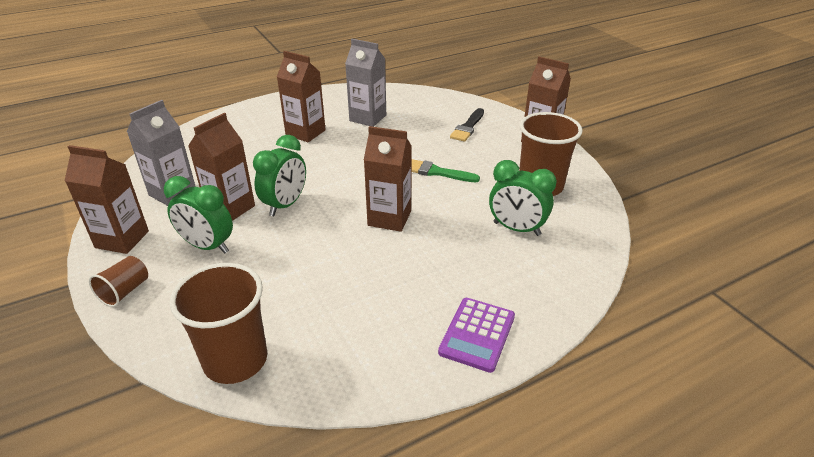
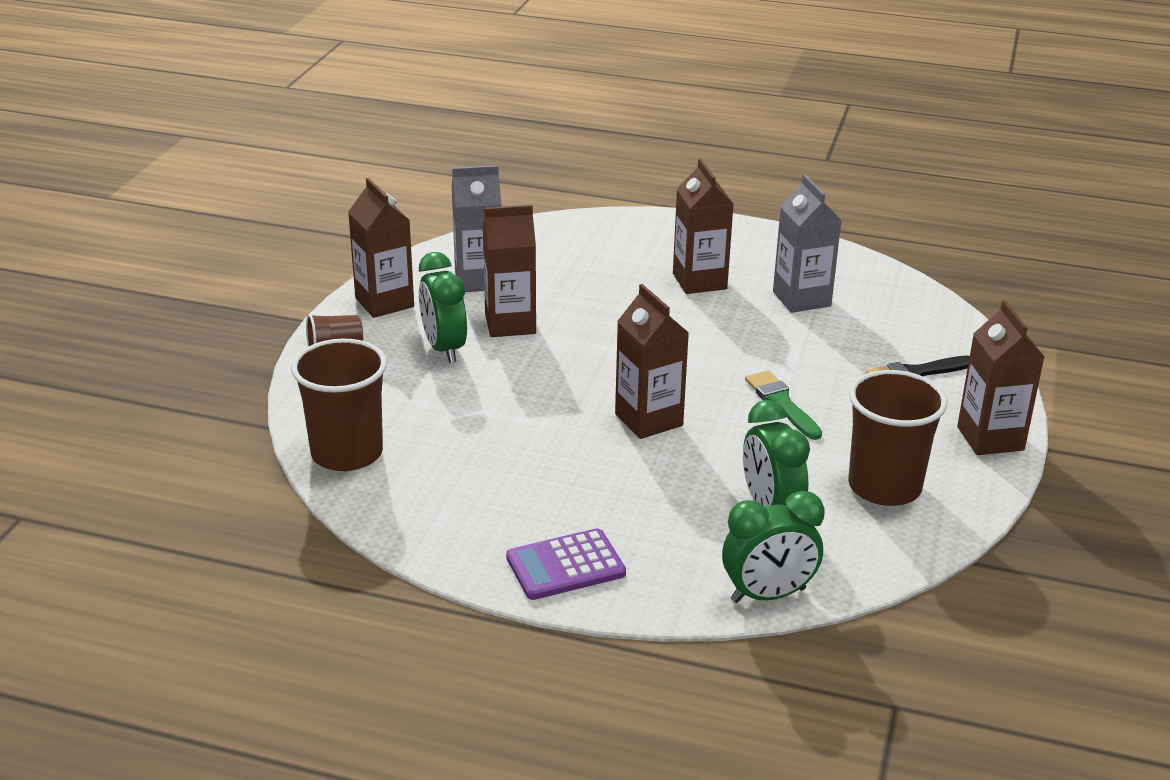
camera: 45 degrees right, 5 degrees down
(285, 205) = (565, 349): green clock -> green clock (768, 595)

